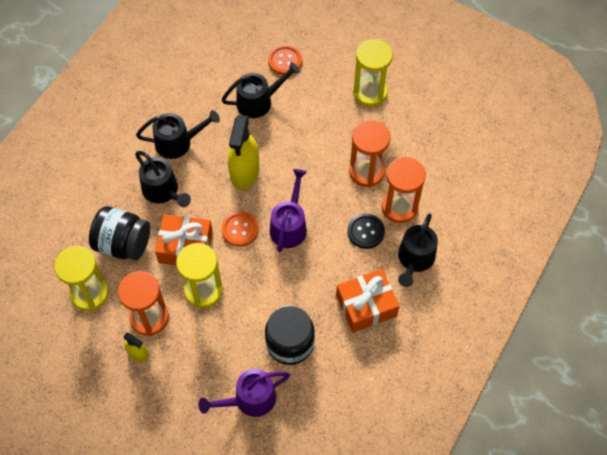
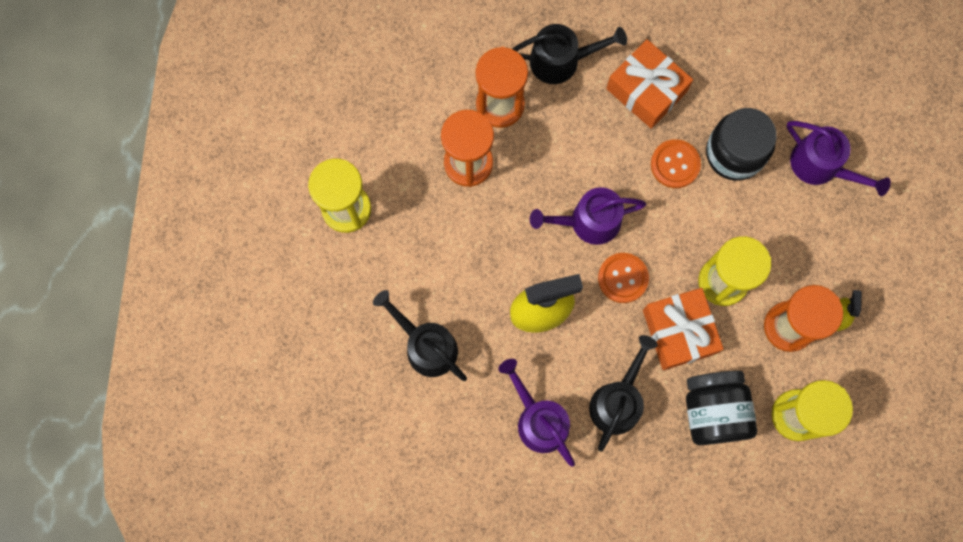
camera: 115 degrees left, 15 degrees up
(178, 142) = (539, 420): black watering can -> purple watering can
(285, 61) = (345, 342): orange button -> orange button (675, 164)
(365, 231) = (552, 130): black button -> none

